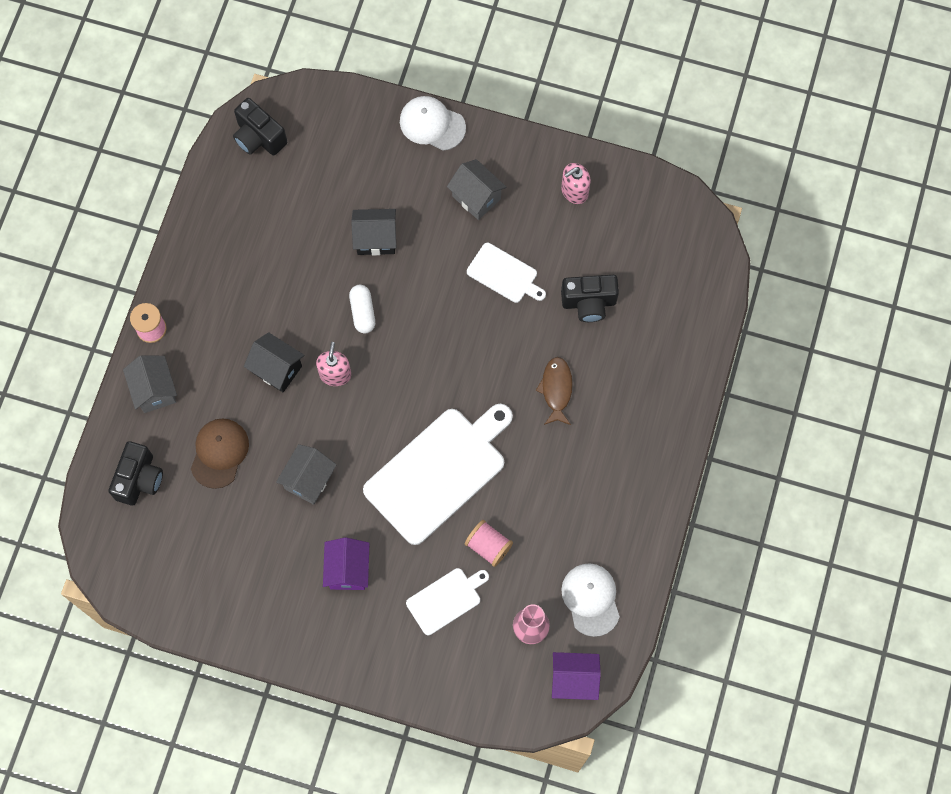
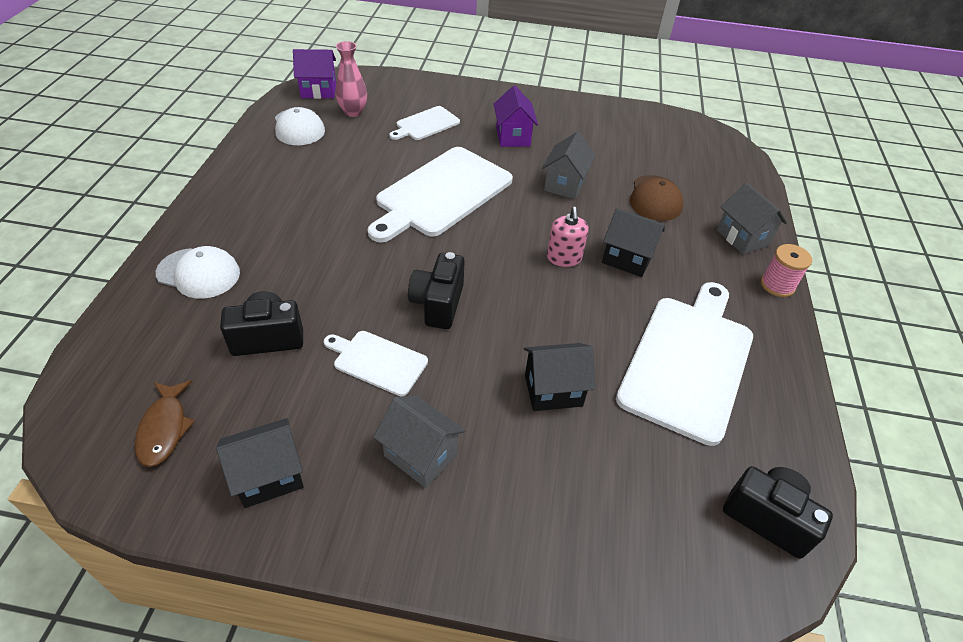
camera: 170 degrees right, 25 degrees down
(139, 479) = (718, 180): black camera -> black camera (438, 304)
(263, 257) = (688, 361): none -> white cutting board
(363, 312) = (549, 312): white capsule -> none
(432, 124) = (503, 567): white cap -> white cap (198, 273)
(488, 546) = (390, 152): pink spool -> none
(556, 389) = (317, 257): brown fish -> brown fish (164, 429)
(574, 191) = (269, 476): pink soap dispenser -> black house

